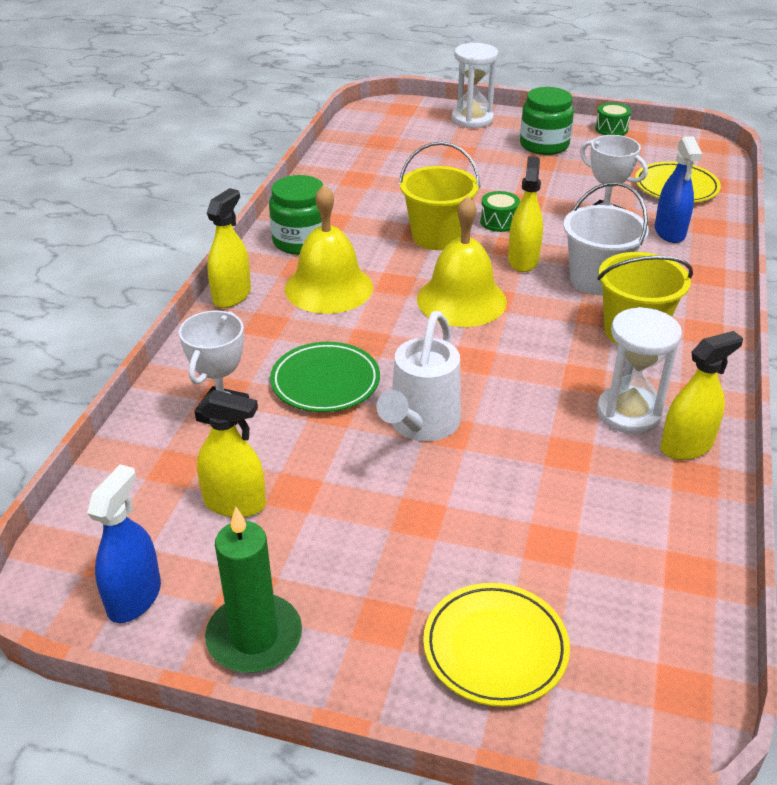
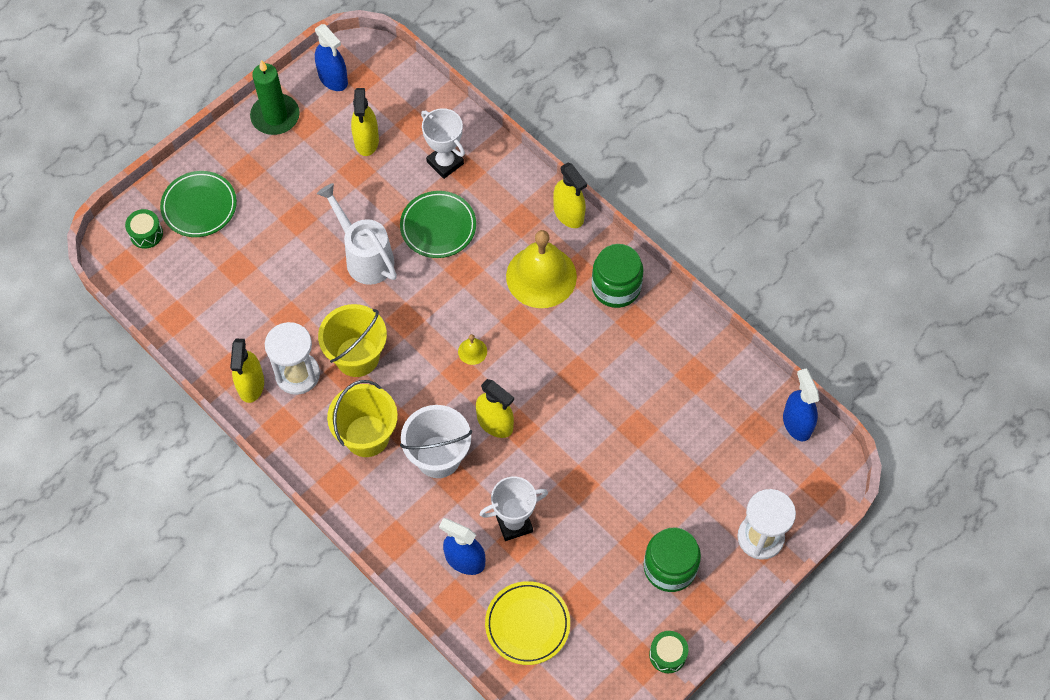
camera: 120 degrees right, 25 degrees up
(234, 503) = (366, 141): yellow spray bottle -> yellow spray bottle turned 45 degrees counterclockwise
(356, 128) = (797, 423): none -> blue spray bottle
(437, 236) = (565, 383): yellow bucket -> yellow bucket (357, 356)
(461, 300) = (472, 351): yellow bell -> yellow bell, size x0.40
(495, 648) = (199, 206): yellow plate -> green plate
(499, 222) = (559, 441): green drum -> green drum (146, 234)

